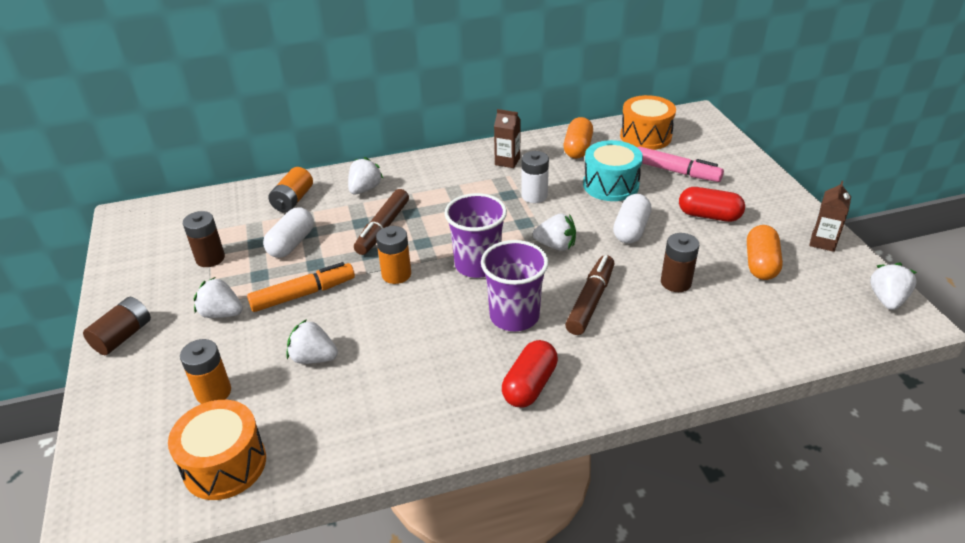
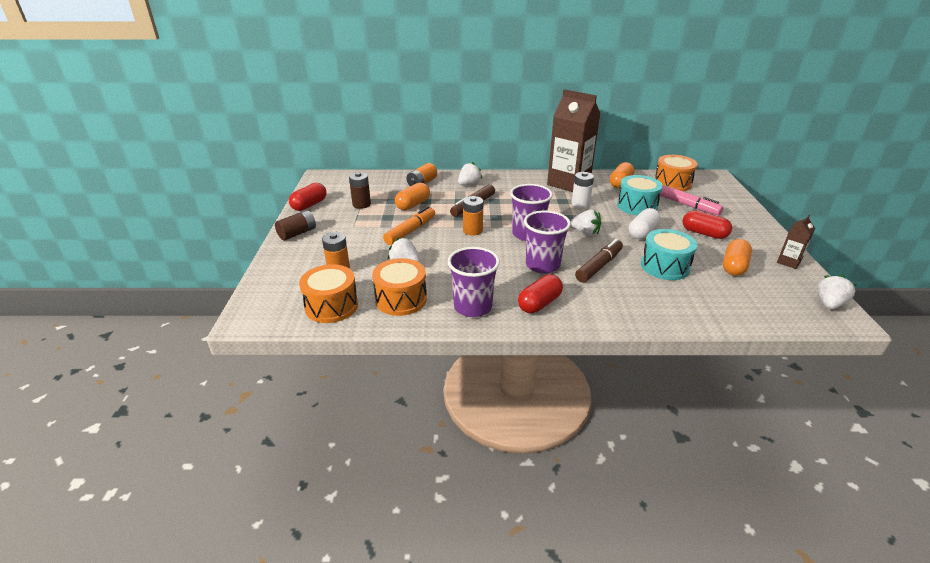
camera: 15 degrees right, 5 degrees down
(124, 276) = (309, 205): none -> red capsule
(221, 313) = (358, 232): white strawberry -> none
(291, 244) = (413, 205): white capsule -> orange capsule
(303, 294) = (410, 231): orange marker -> orange marker turned 45 degrees counterclockwise
(328, 426) = (401, 299): none -> orange drum
(438, 414) = (473, 307): none -> purple cup
(507, 161) = (568, 183): brown carton -> brown carton, size x2.29
(676, 282) = (665, 266): brown battery -> turquoise drum

